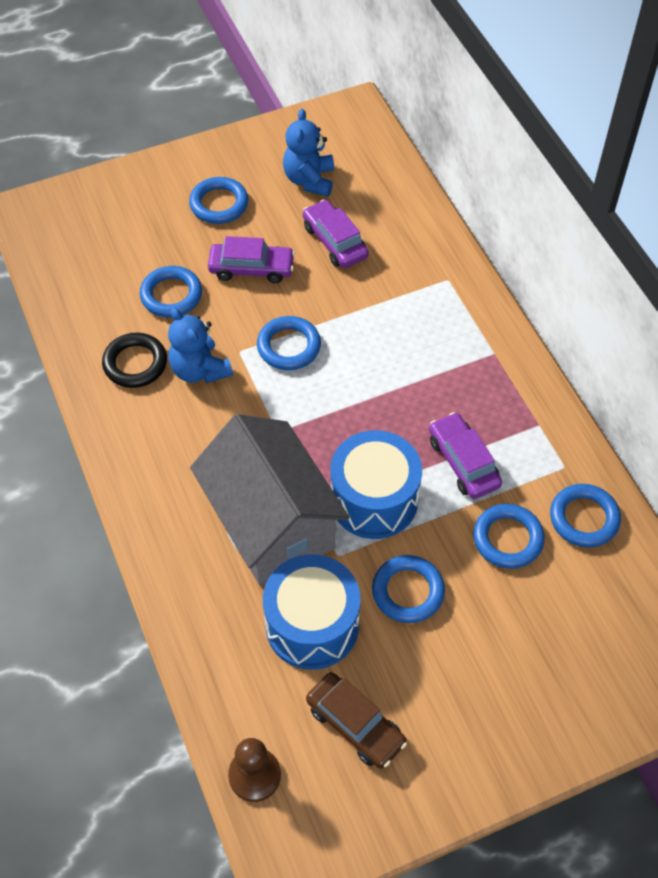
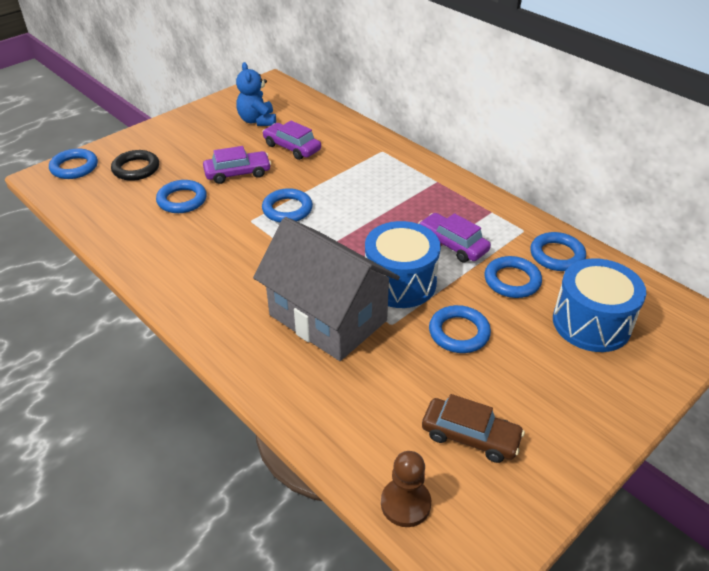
camera: 20 degrees left, 15 degrees down
(135, 363) = (170, 245): black ring -> black ring (136, 169)
(199, 370) = (224, 238): blue teddy bear -> none
(219, 204) = (197, 145): blue ring -> blue ring (74, 167)
(312, 625) = (396, 376): blue drum -> blue drum (591, 323)

